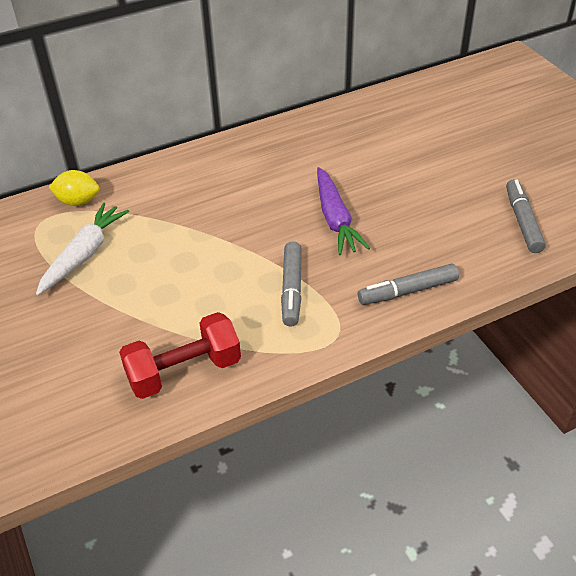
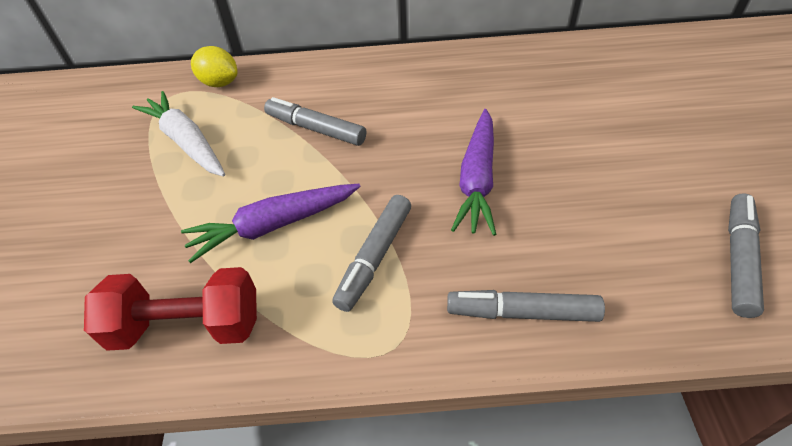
camera: 25 degrees right, 5 degrees up
(84, 254) = (186, 142): white carrot -> white carrot turned 90 degrees counterclockwise
(189, 216) = (316, 129): none -> grey marker
(203, 292) = (273, 226): none -> purple carrot

